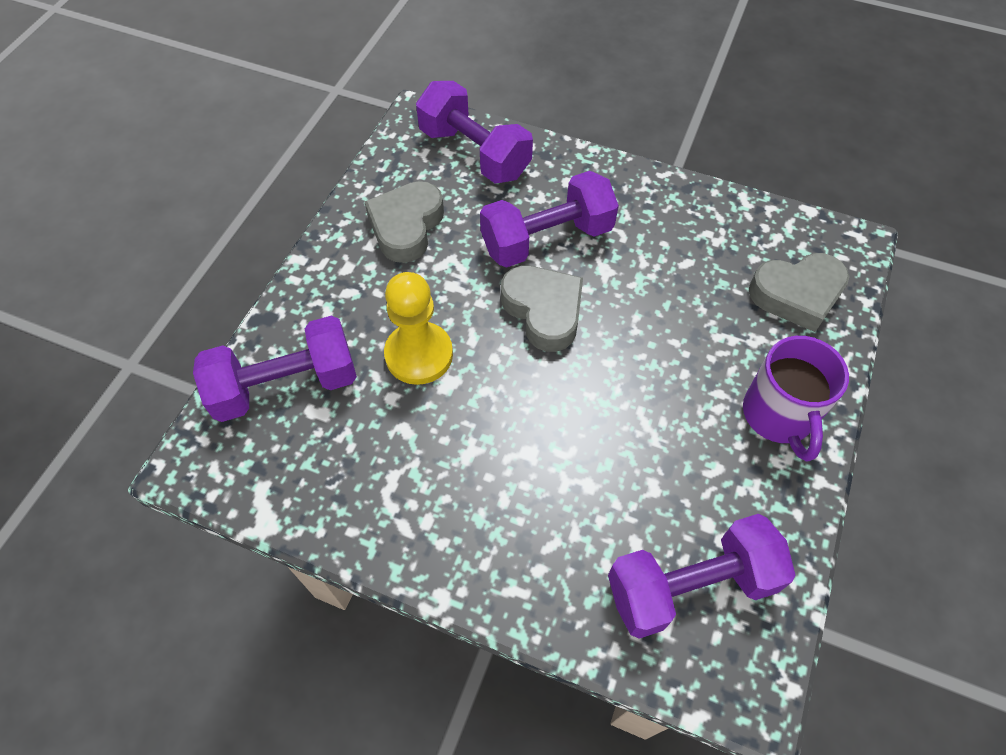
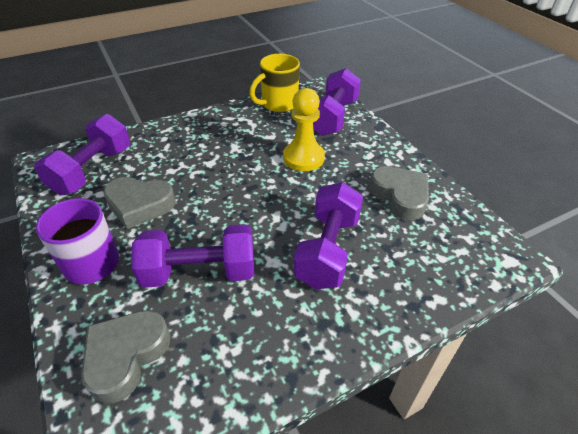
camera: 130 degrees right, 15 degrees down
(304, 487) = (278, 104): none -> yellow mug
(474, 153) = (447, 264): purple dumbbell -> purple dumbbell (199, 272)
(543, 311) = (276, 214): grey heart -> grey heart (140, 205)

